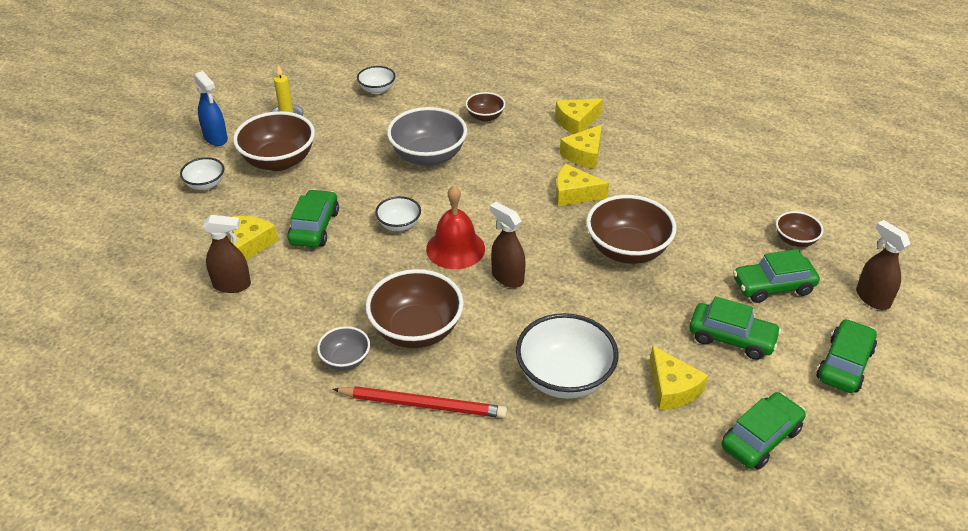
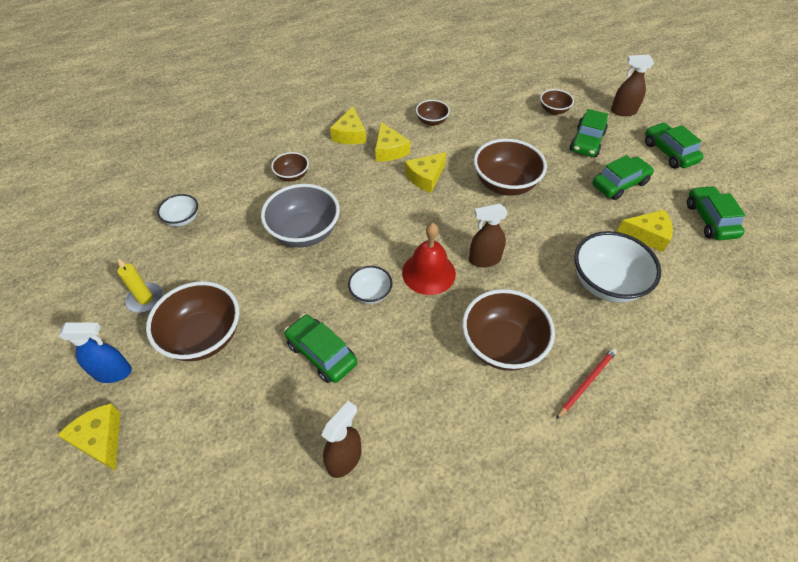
camera: 55 degrees left, 10 degrees up
(205, 184) = (176, 415): white bowl -> none
(250, 244) = (301, 417): yellow cheese -> yellow cheese (100, 439)
(345, 360) = (504, 412): grey bowl -> none
(423, 404) = (586, 382): red pencil -> red pencil, size x0.66
(660, 162) = (432, 121): none -> brown bowl

